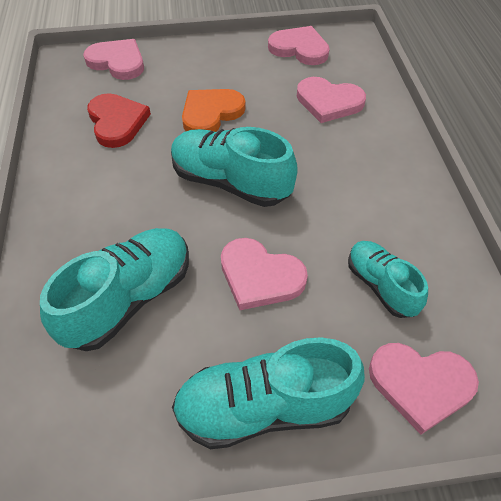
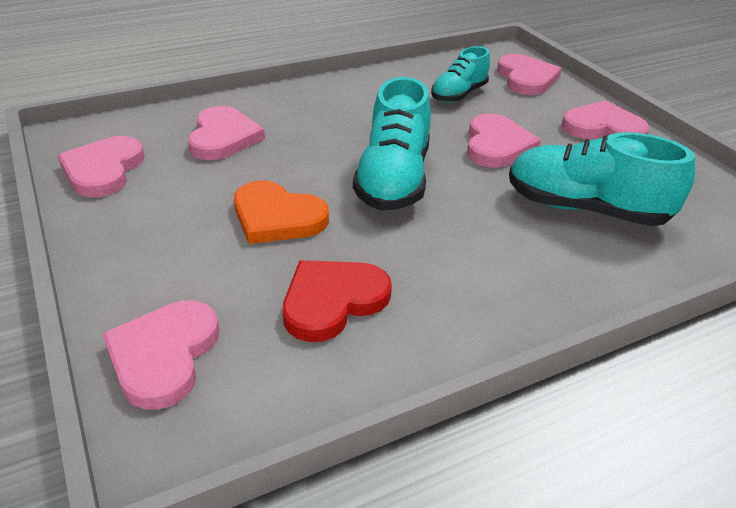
camera: 110 degrees left, 15 degrees down
(264, 407) = (603, 128): turquoise shoe -> pink heart

